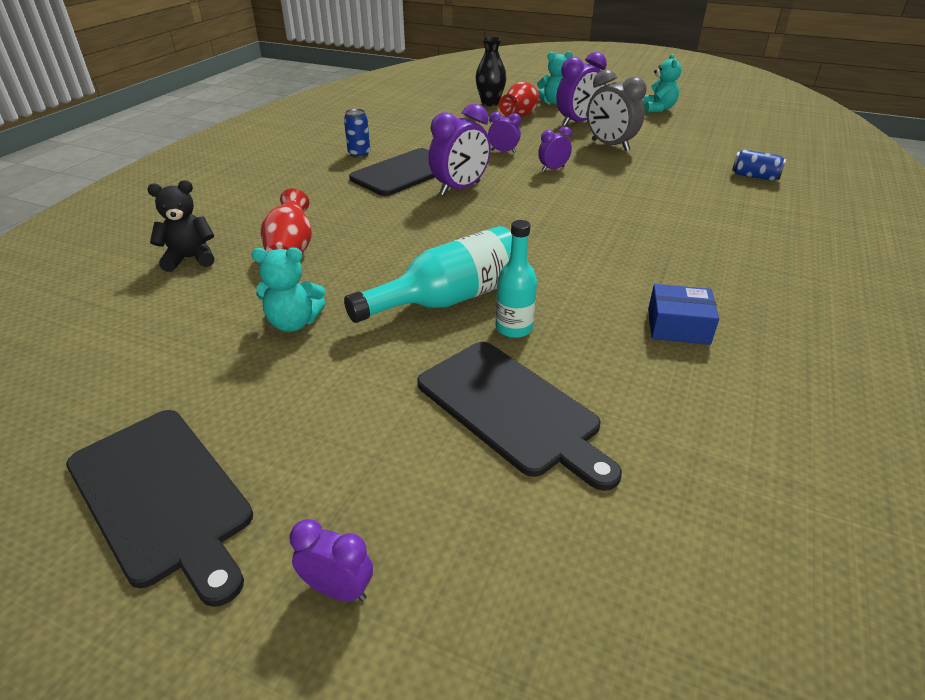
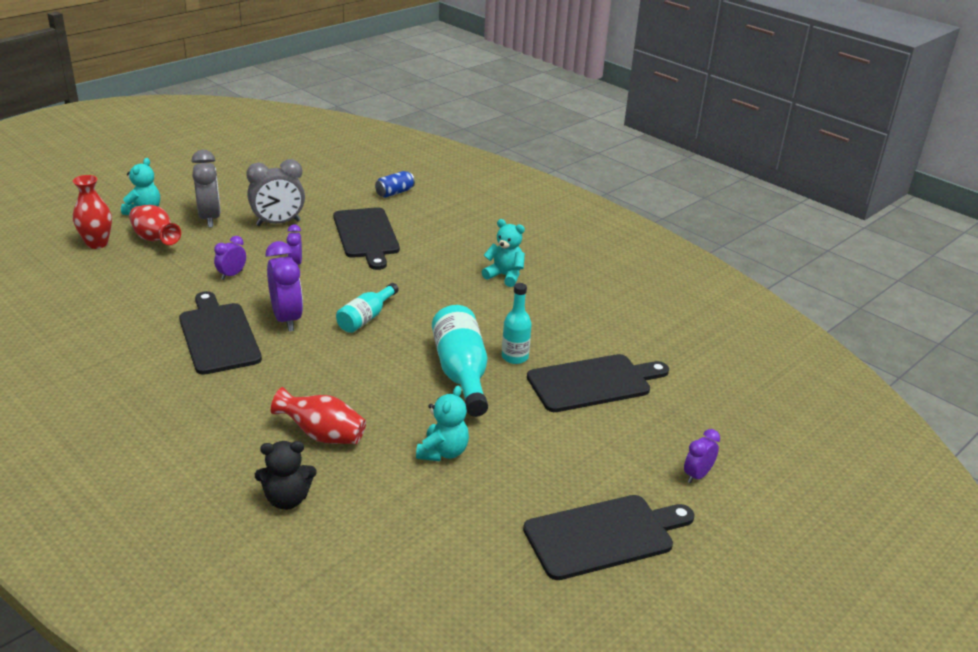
camera: 70 degrees left, 5 degrees down
(190, 259) = (287, 499): black teddy bear -> black teddy bear turned 105 degrees counterclockwise
(359, 154) = (141, 355): blue can -> none
(490, 103) = (97, 243): black vase -> red vase
(500, 222) = (366, 318): none -> turquoise bottle
(577, 122) = (210, 218): purple clock -> grey clock
(649, 185) = (366, 235): none -> black cutting board
(658, 109) = (227, 173): turquoise teddy bear -> turquoise teddy bear (504, 276)
(678, 326) = (551, 299): blue box -> none

